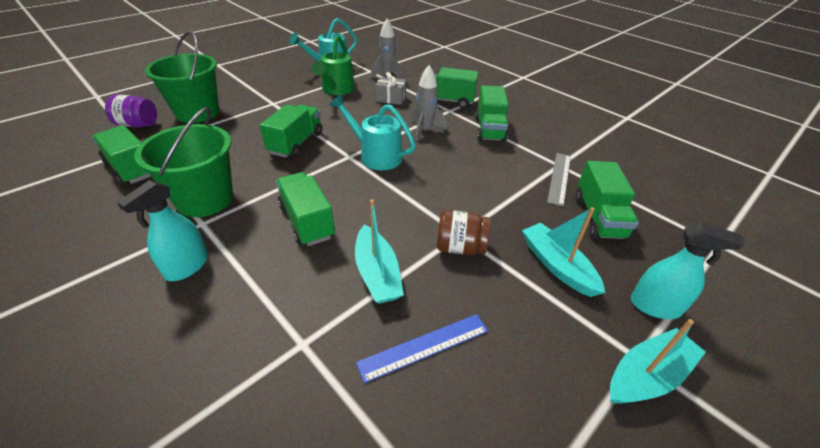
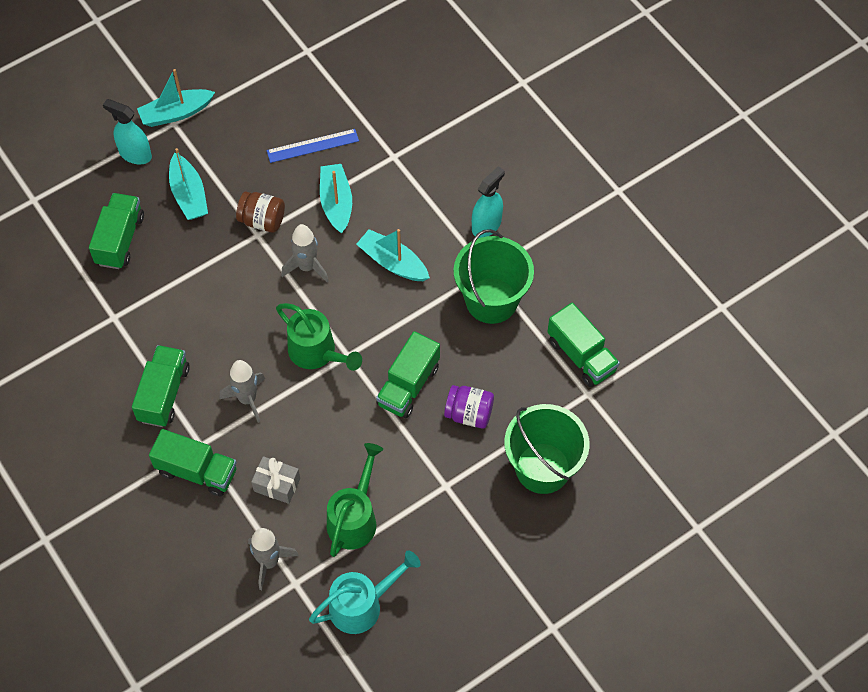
camera: 170 degrees left, 20 degrees up
(137, 125) = (609, 444): purple jar -> purple jar (469, 414)
(307, 221) = (393, 262): green truck -> turquoise boat
(375, 155) = (317, 353): turquoise watering can -> green watering can
(398, 210) = (307, 267): none -> grey rocket
(559, 178) = (126, 296): grey ruler -> none

